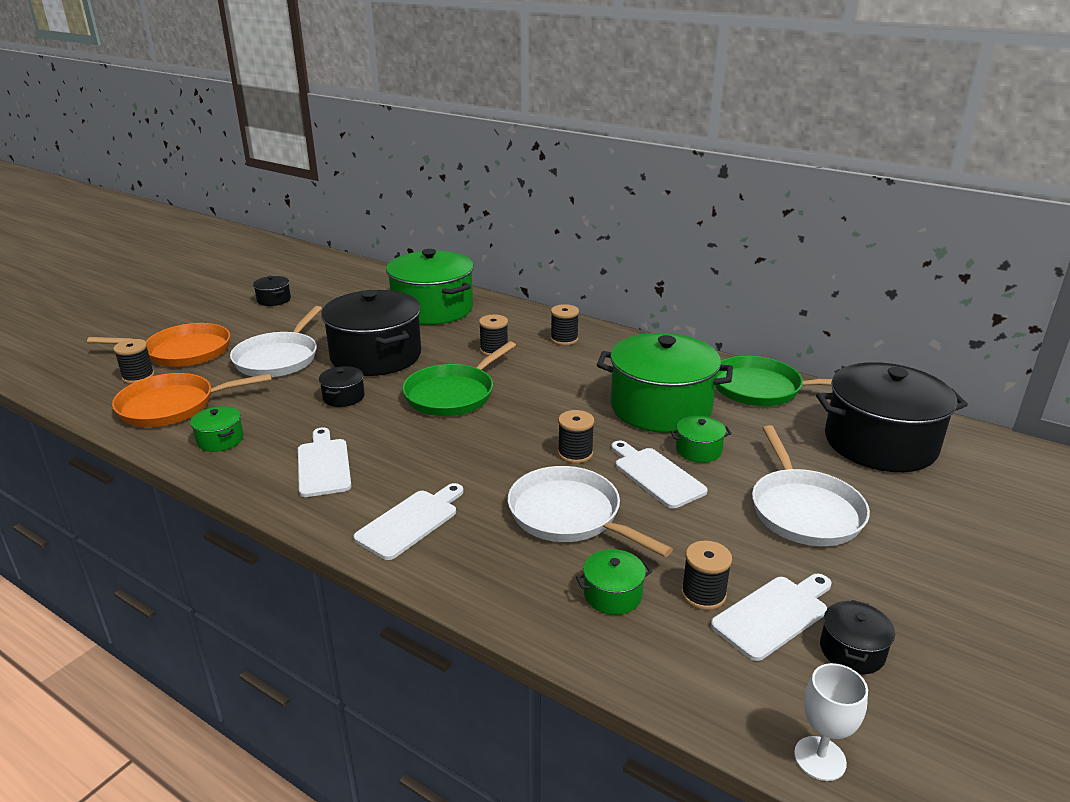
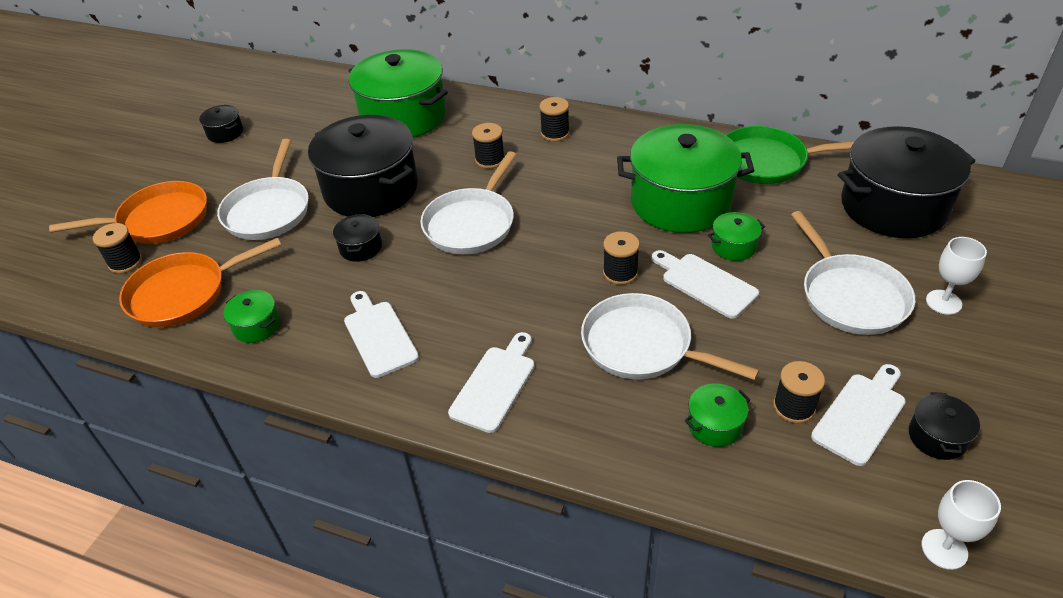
camera: 10 degrees left, 15 degrees up
(453, 394) = (471, 223): green pan -> white pan
(904, 532) = (943, 302): none -> white goblet

